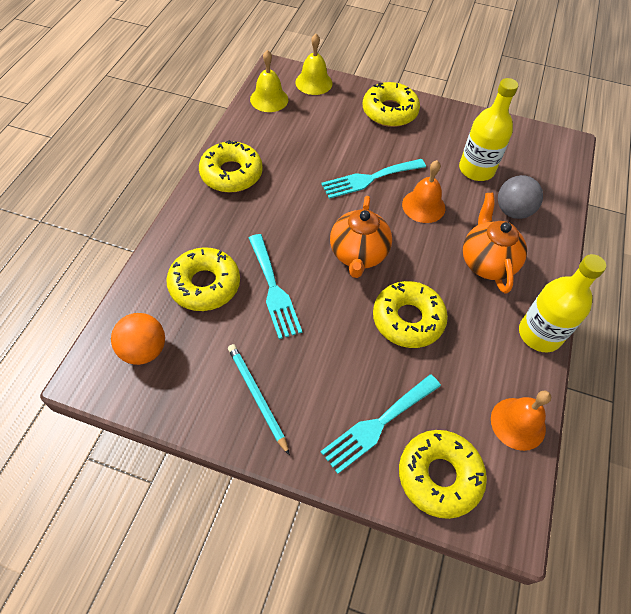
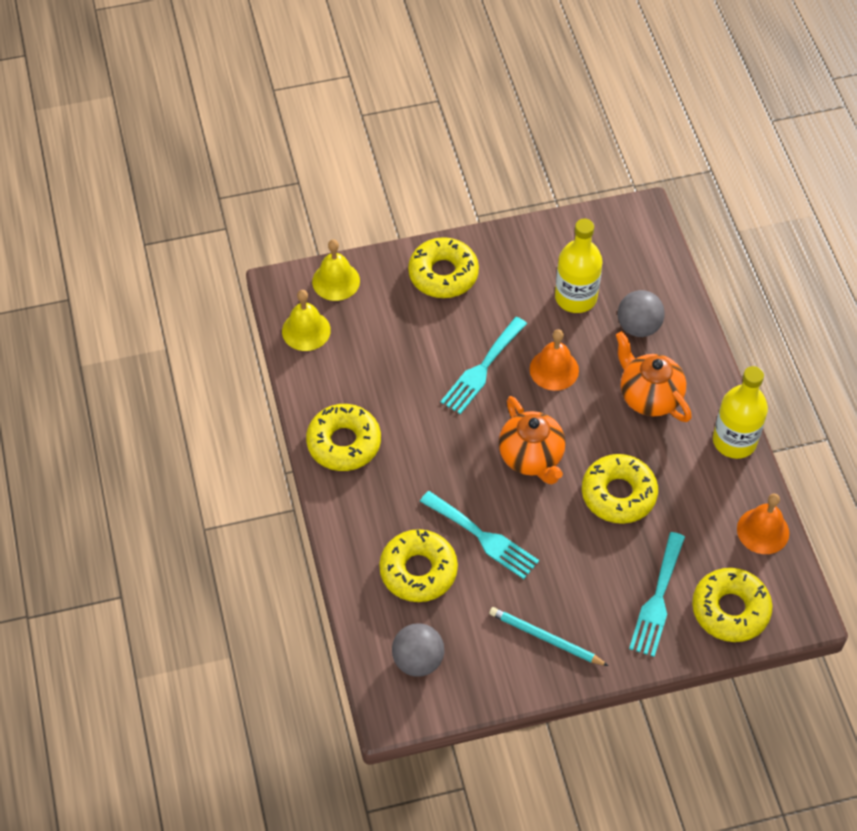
camera: 30 degrees left, 0 degrees up
(144, 350) = (418, 660): orange ball -> grey ball

